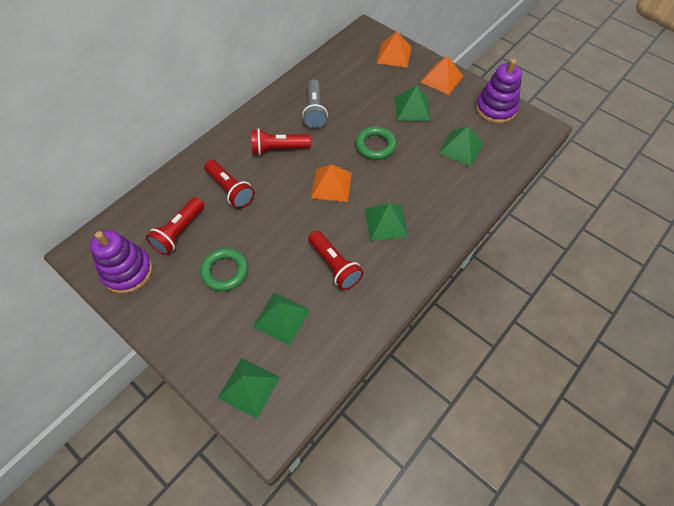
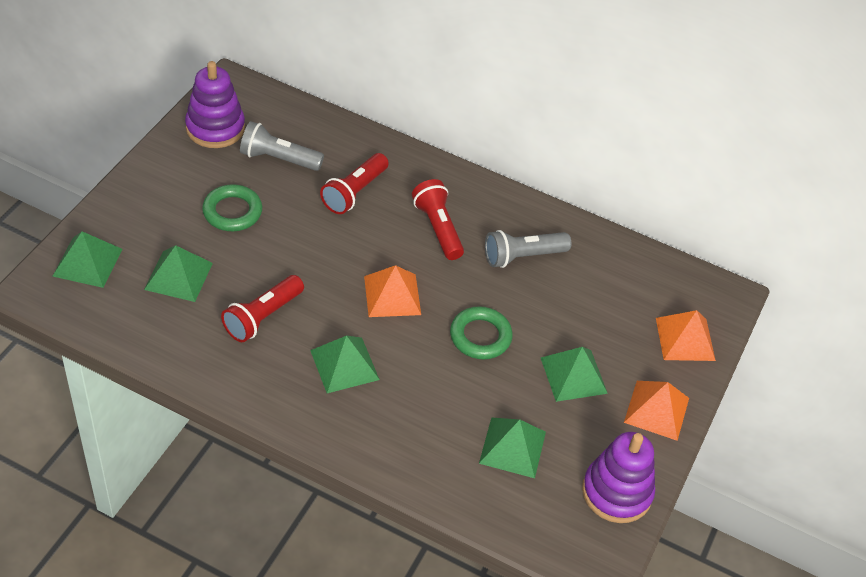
camera: 70 degrees right, 10 degrees down
(179, 232) = (278, 159): red flashlight -> grey flashlight

